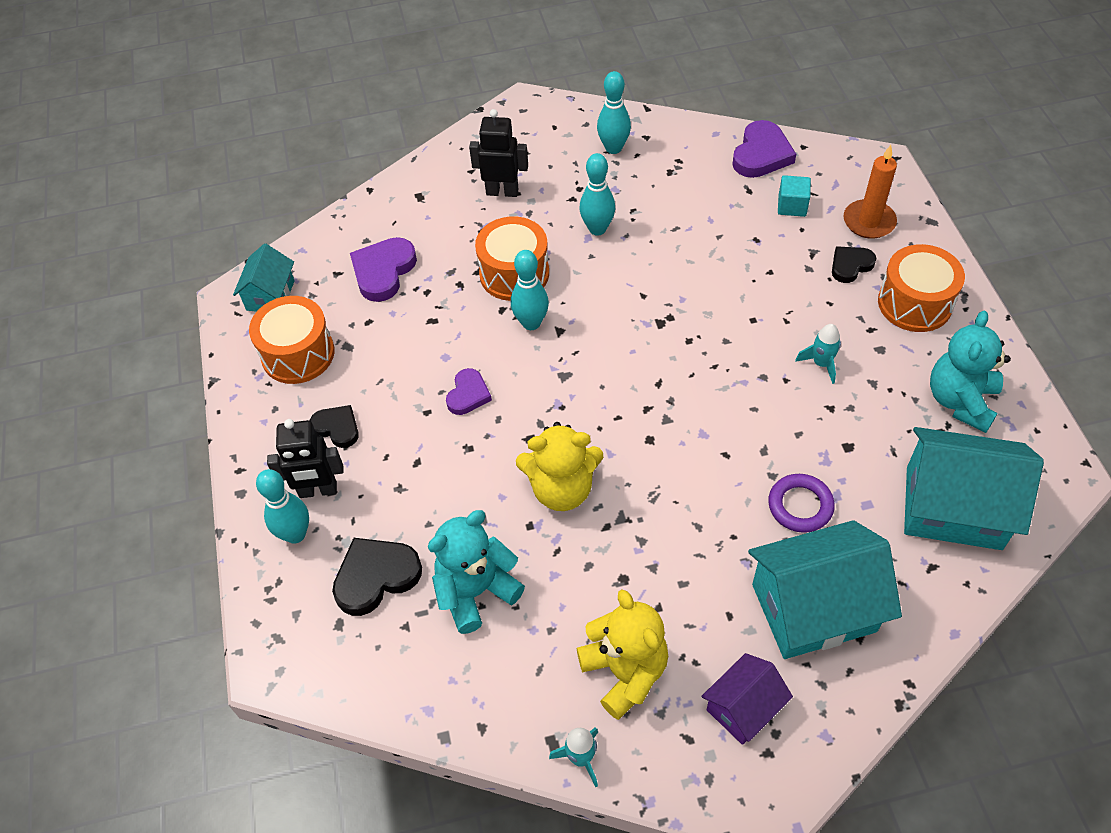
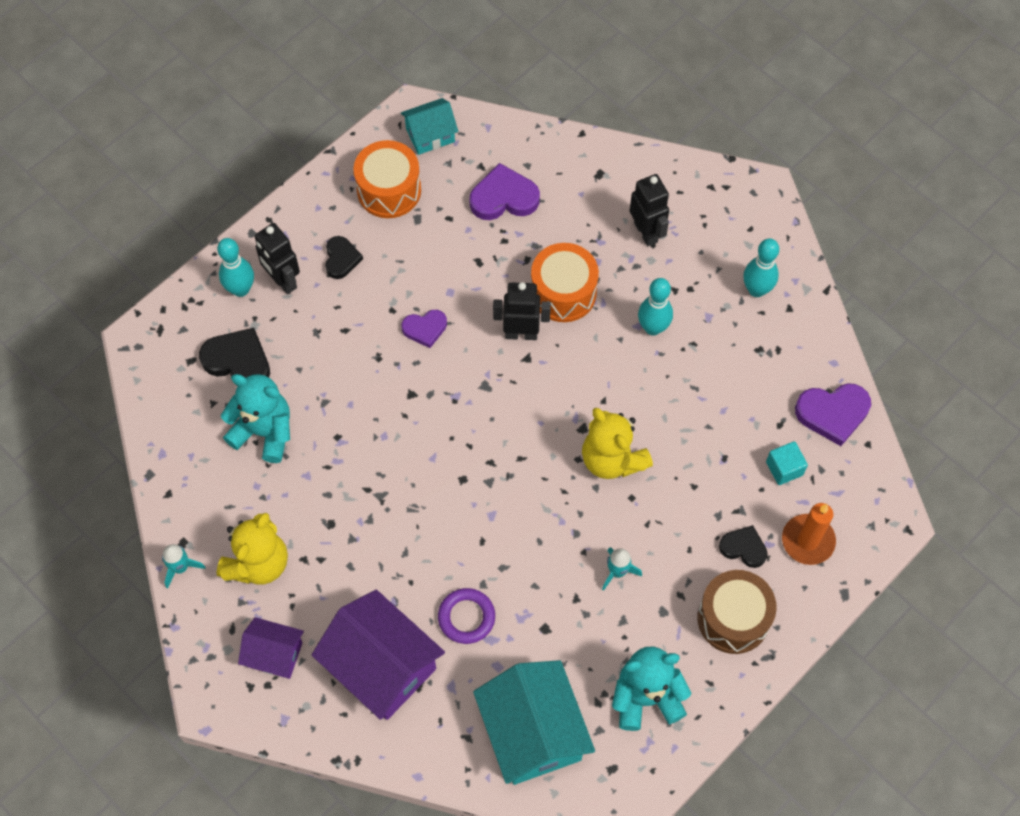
camera: 55 degrees right, 10 degrees up
(531, 323) = (521, 333): turquoise bowling pin -> black robot
(562, 489) = (381, 441): yellow teddy bear -> yellow teddy bear (612, 459)
(813, 608) = (381, 666): turquoise house -> purple house
(914, 303) = (733, 618): orange drum -> brown drum

